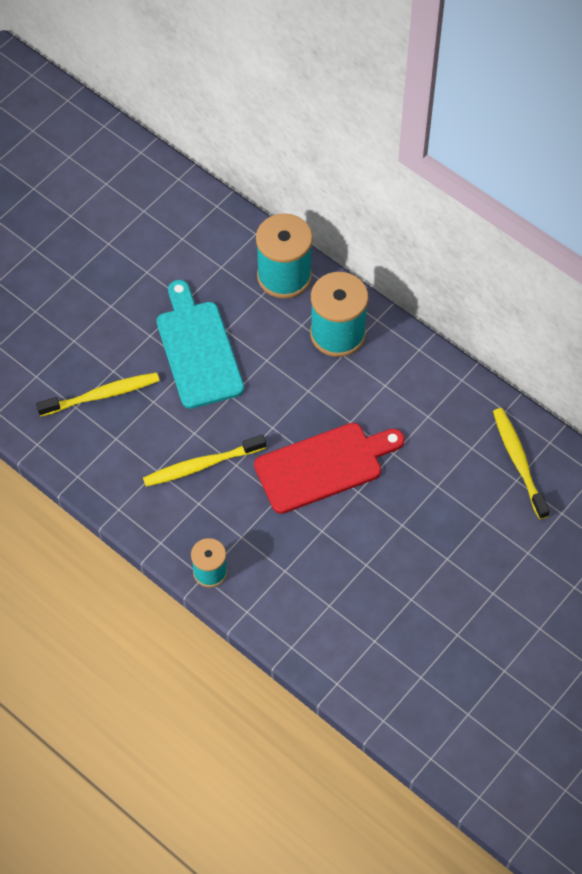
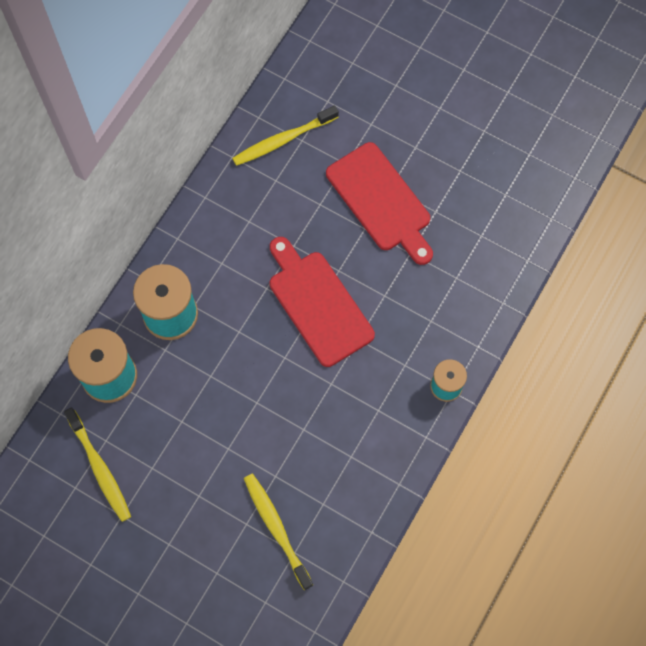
camera: 100 degrees left, 10 degrees up
(198, 350) = (209, 444): turquoise cutting board -> none
(201, 465) = (337, 415): yellow toothbrush -> yellow toothbrush (100, 468)
(431, 546) = (381, 201): none -> red cutting board

